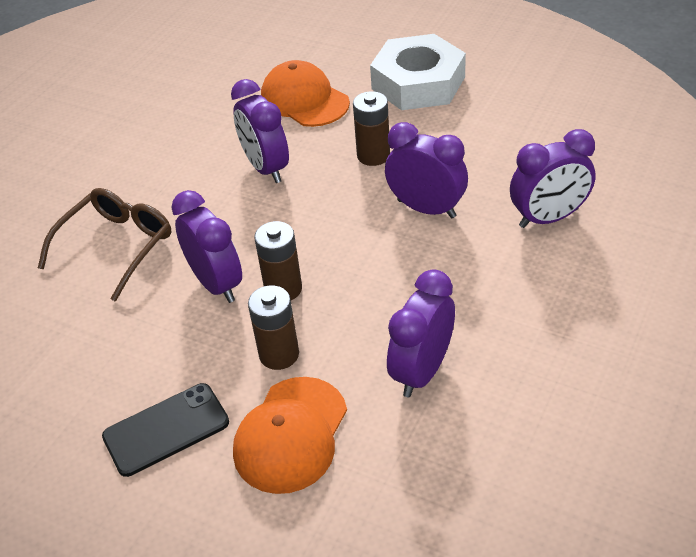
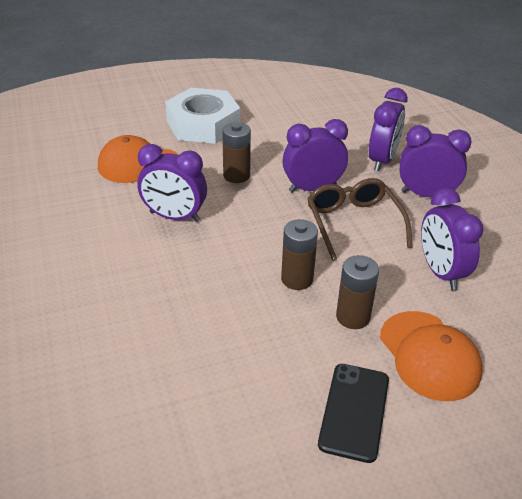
camera: 50 degrees left, 5 degrees down
(117, 246) = (134, 325): brown glasses -> brown glasses (353, 223)
(216, 284) = (248, 303): purple clock -> purple clock (426, 194)

